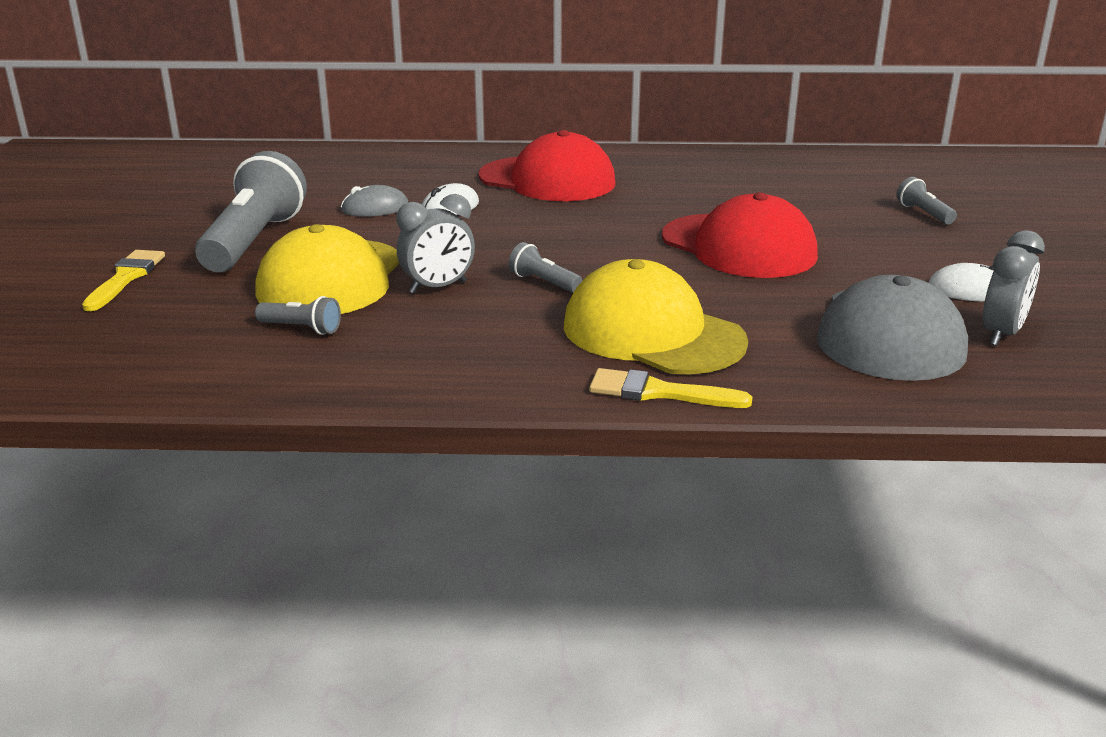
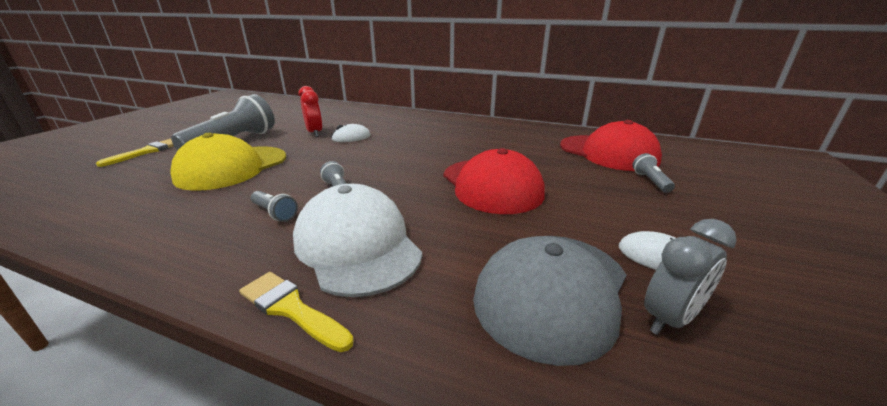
camera: 20 degrees right, 0 degrees up
(301, 328) = (165, 196): grey flashlight -> grey flashlight (275, 213)
(375, 208) = (315, 133): grey mouse -> red clock
(438, 287) = (276, 182): grey clock -> none
(547, 180) = (421, 129): red cap -> red cap (608, 153)
(652, 333) = (357, 245): yellow cap -> white cap

